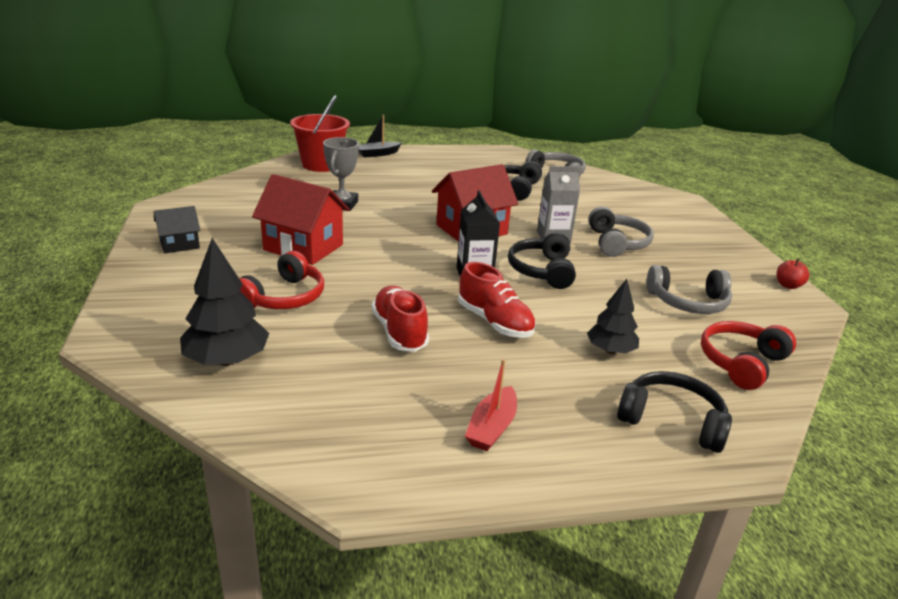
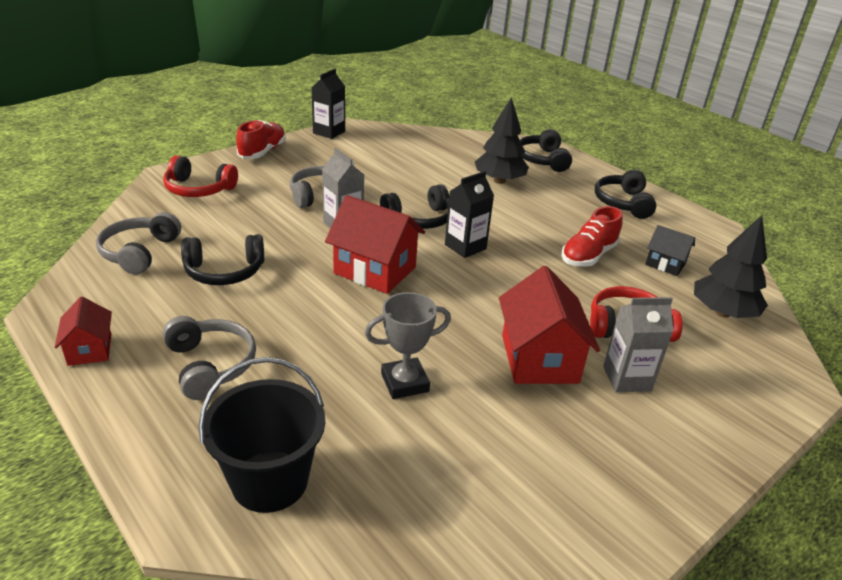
camera: 120 degrees left, 5 degrees up
(179, 244) = (653, 456): black house -> black house (665, 264)
(240, 268) = (627, 378): none -> grey carton
(321, 165) = (270, 481): red bucket -> black bucket
(378, 154) = (159, 438): black boat -> none
(462, 153) = (90, 349): none -> red house
(492, 428) = (623, 203): red boat -> black headphones
(494, 322) = (523, 223): red shoe -> red shoe (262, 152)
(610, 350) = (499, 181): black tree -> black tree, size x1.51
(688, 302) = (399, 162): grey headphones -> grey headphones (210, 365)
(741, 363) = (457, 145): red headphones -> red headphones (199, 189)
(788, 285) = (329, 132): red apple -> black carton

